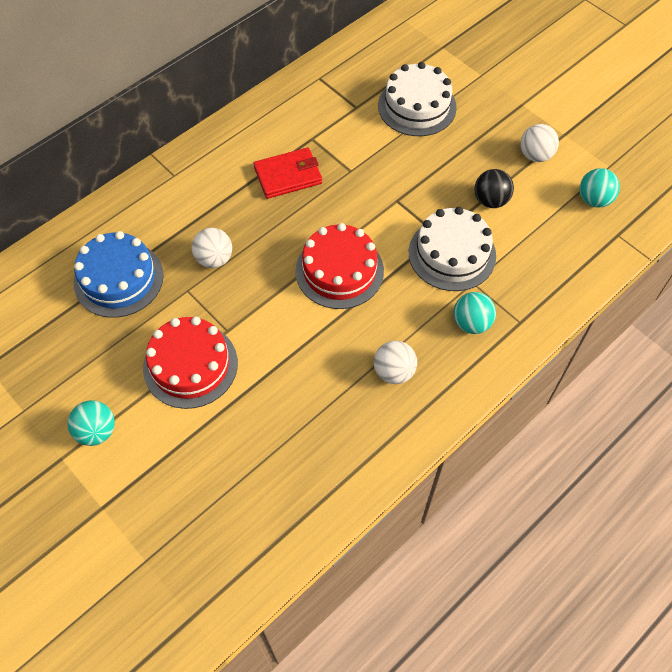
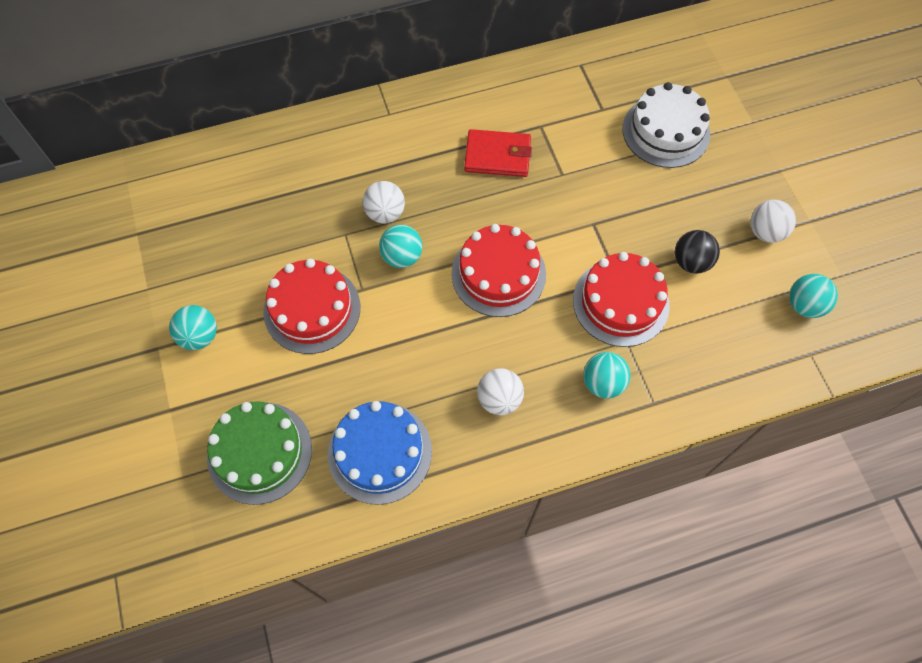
camera: 25 degrees right, 5 degrees up
(118, 279) = (289, 197): blue cake -> blue cake (380, 452)
(207, 507) = (259, 452): none -> green cake
(248, 289) = (402, 256): none -> turquoise ball
(452, 254) = (620, 302): white cake -> red cake

